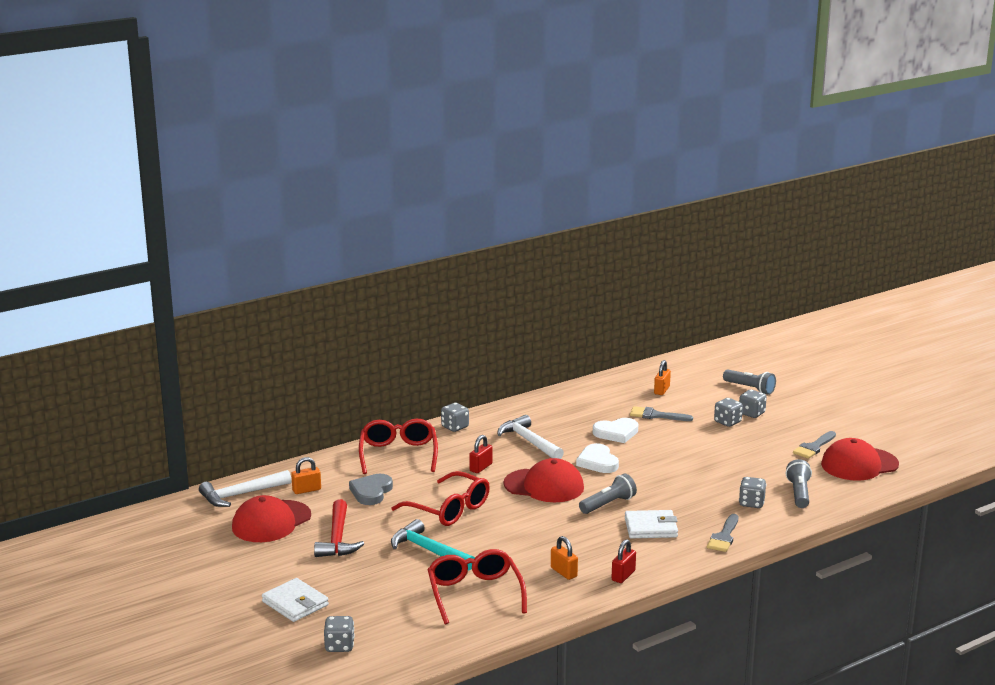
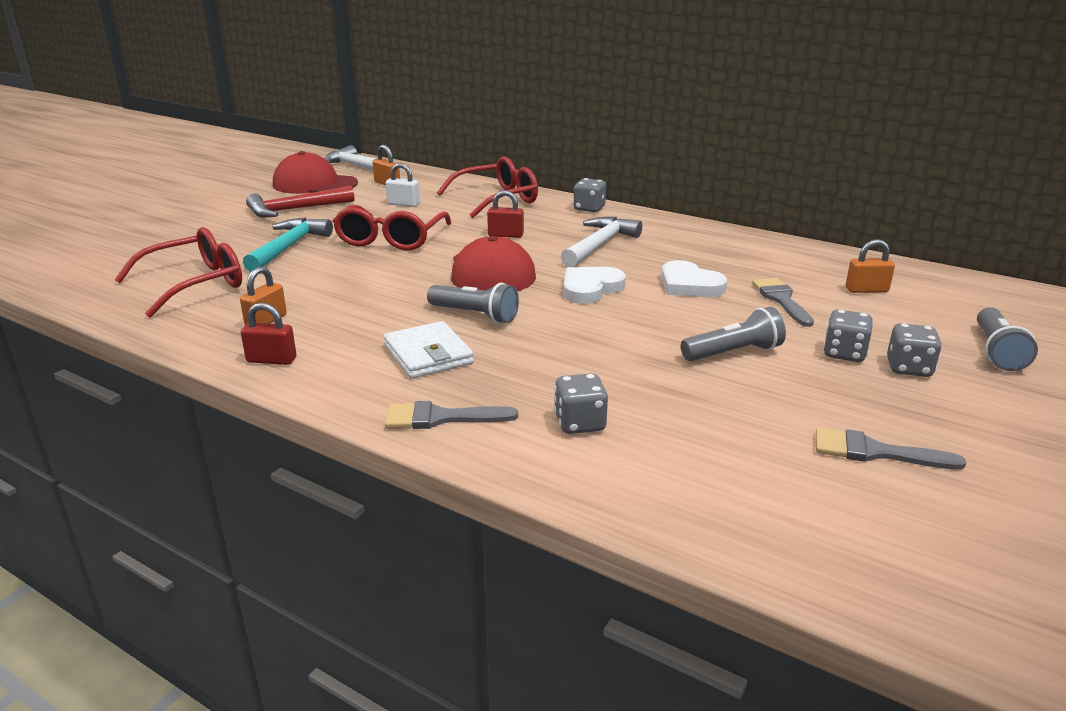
camera: 65 degrees right, 5 degrees up
(295, 603) = (156, 218): white wallet -> none
(339, 646) = (70, 248): grey dice -> none
(371, 492) = (403, 204): grey heart -> white padlock
(799, 493) = (666, 466): grey flashlight -> grey flashlight (734, 353)
(859, 464) = (875, 522): red cap -> none

